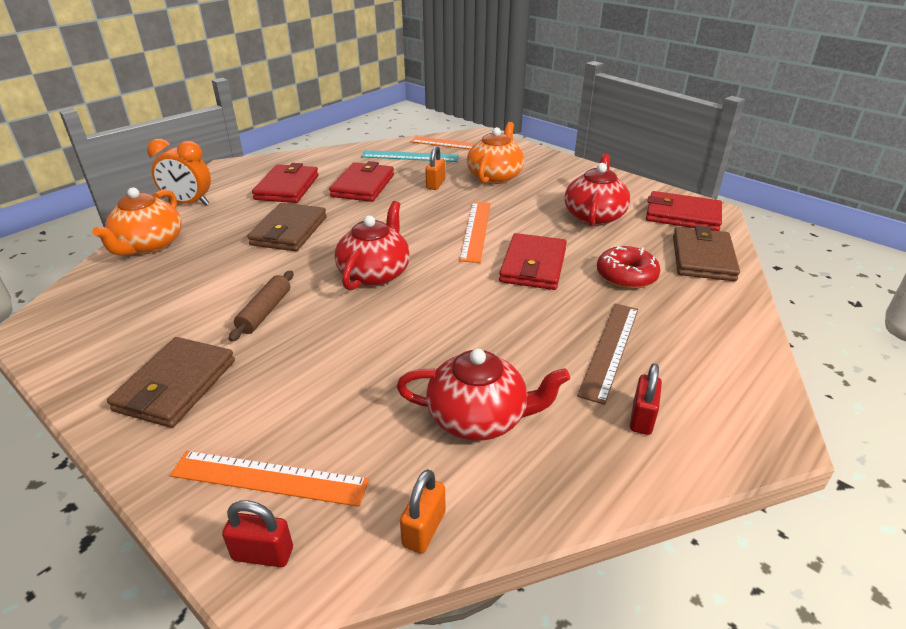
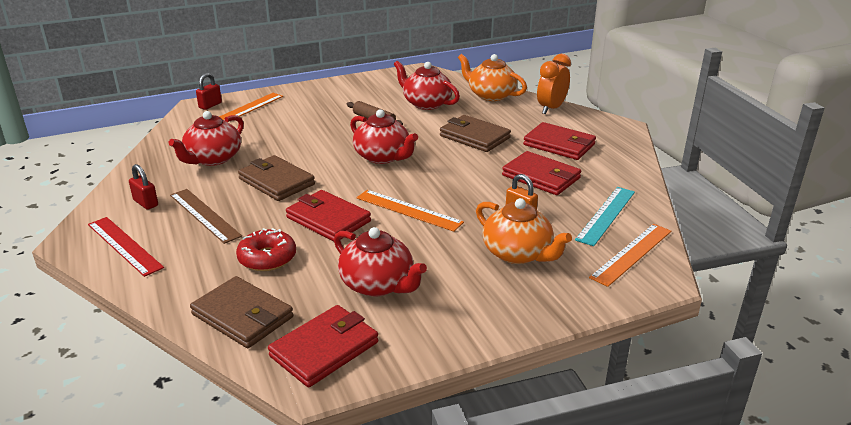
camera: 115 degrees right, 5 degrees down
(176, 385) = (332, 96): brown wallet -> brown wallet (276, 182)
(190, 285) = (426, 103): none -> red teapot
(424, 529) = (175, 133): orange padlock -> none
(726, 380) = (124, 245): none -> red ruler

